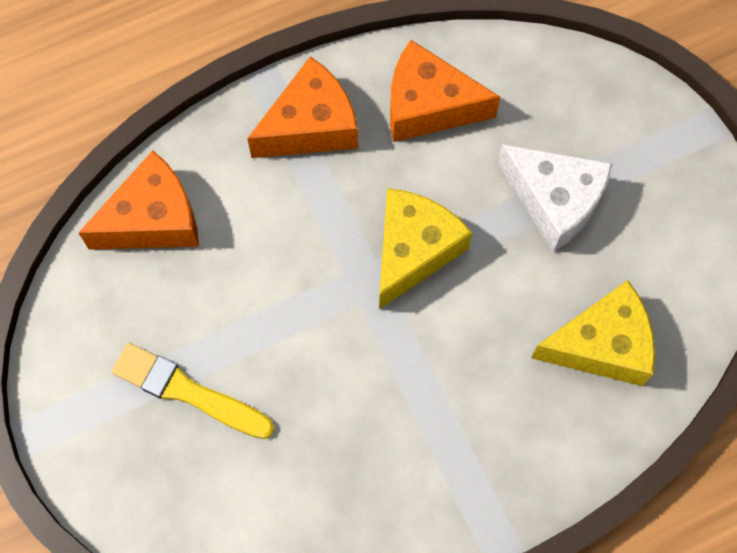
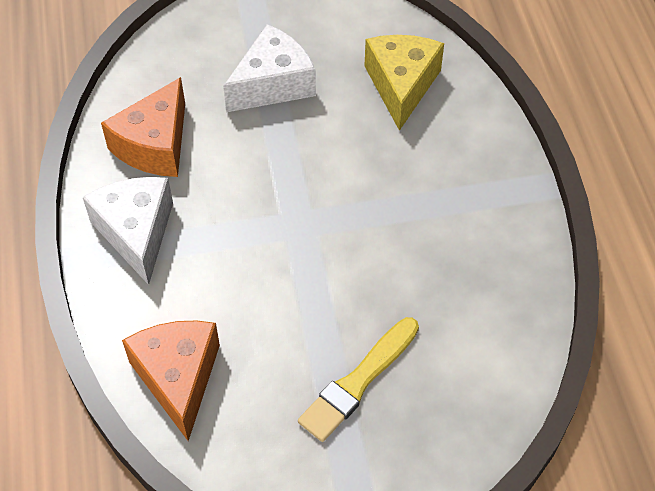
camera: 75 degrees left, 15 degrees down
(311, 125) = (136, 233): orange cheese -> white cheese
(413, 250) = (282, 185): yellow cheese -> none

